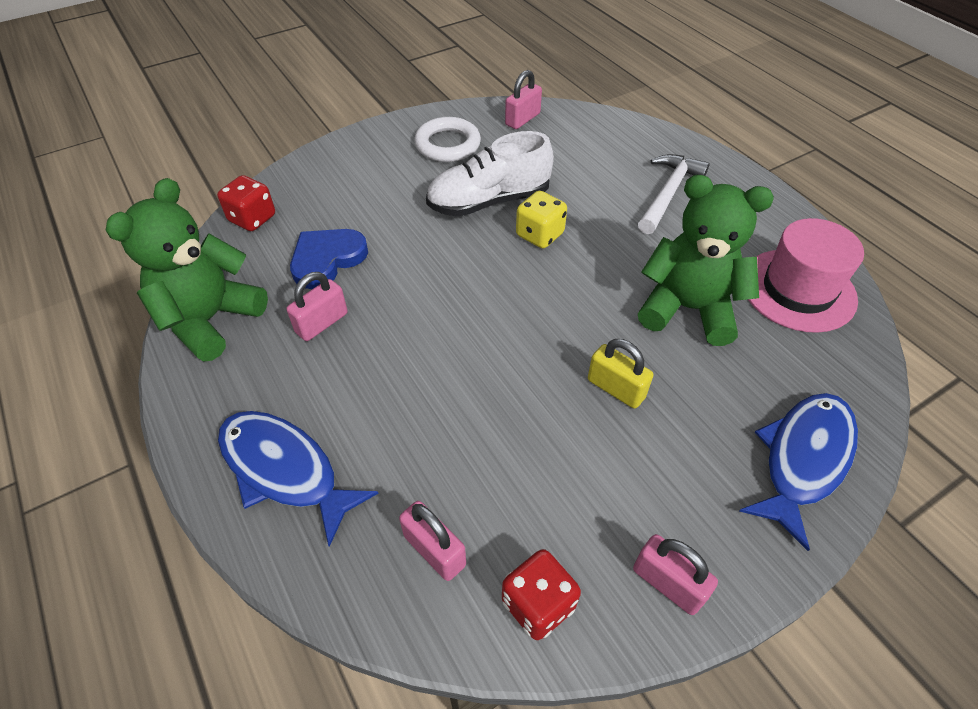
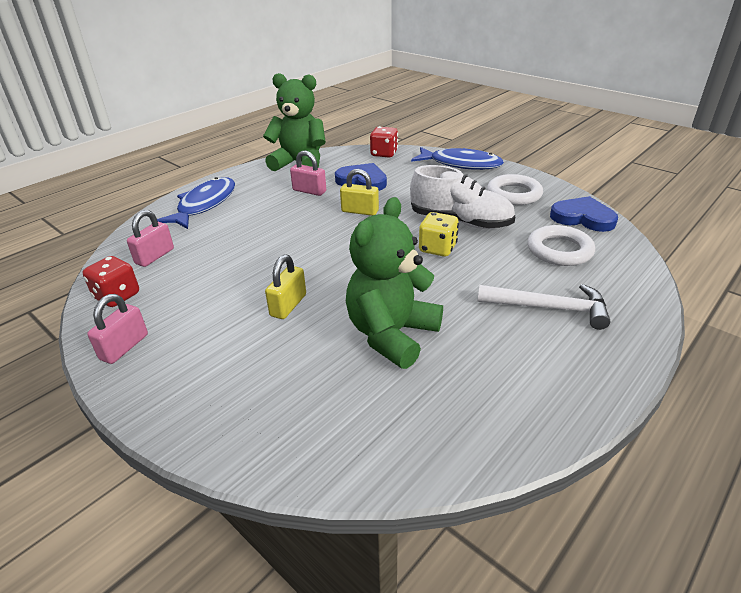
camera: 75 degrees right, 15 degrees down
(417, 280) = (360, 211): none -> yellow padlock
(489, 201) = (460, 221): white shoe -> white shoe turned 150 degrees clockwise
(522, 119) = (583, 218): pink padlock -> blue heart
(576, 154) = (559, 250): none -> white ring
(688, 309) = (391, 334): green teddy bear -> green teddy bear turned 150 degrees counterclockwise
(798, 290) = (459, 411): pink hat -> none
(803, 459) = (234, 418): blue fish -> blue fish (461, 164)

